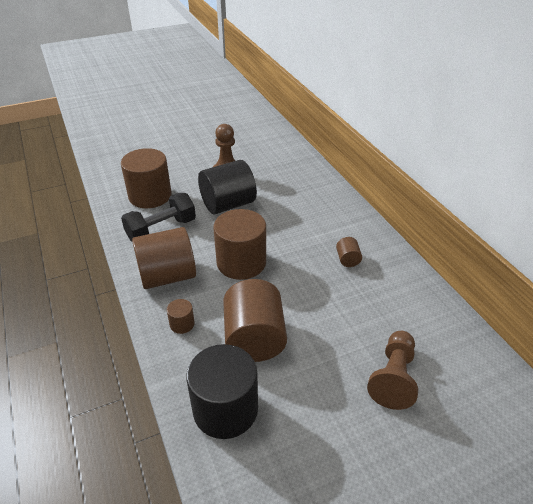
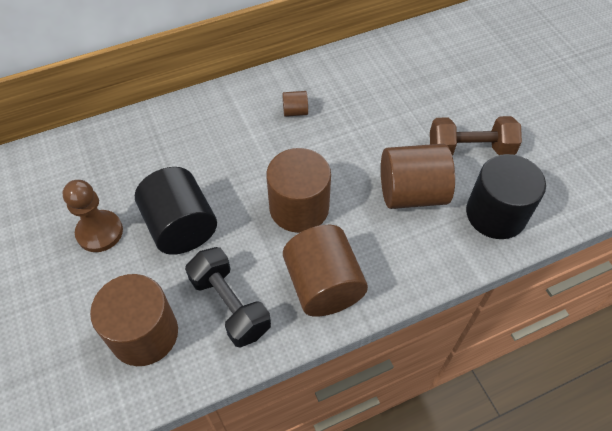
camera: 90 degrees left, 15 degrees up
(182, 324) = (399, 260): brown cylinder -> none
(313, 396) = (469, 149): none -> brown dumbbell
(393, 377) = (441, 95): brown pawn -> none

